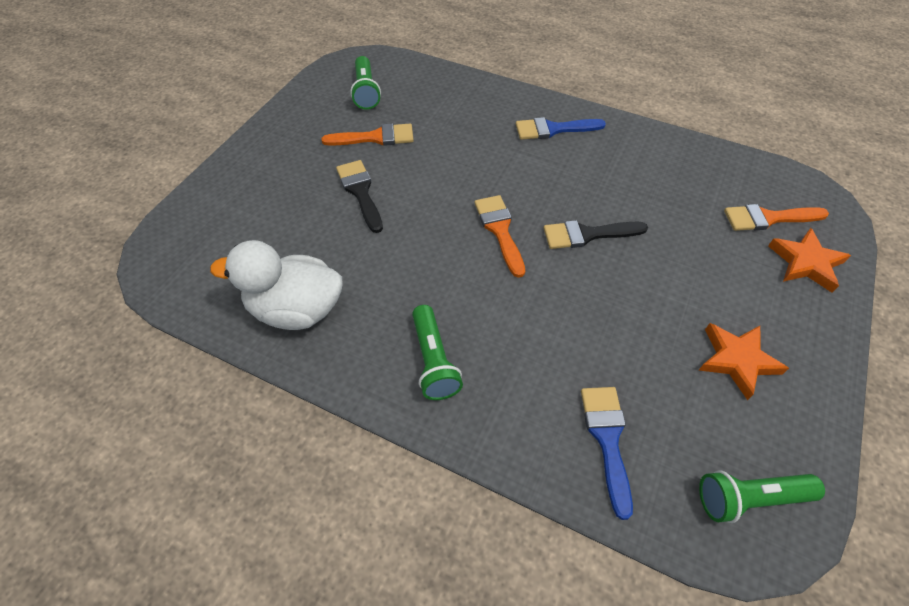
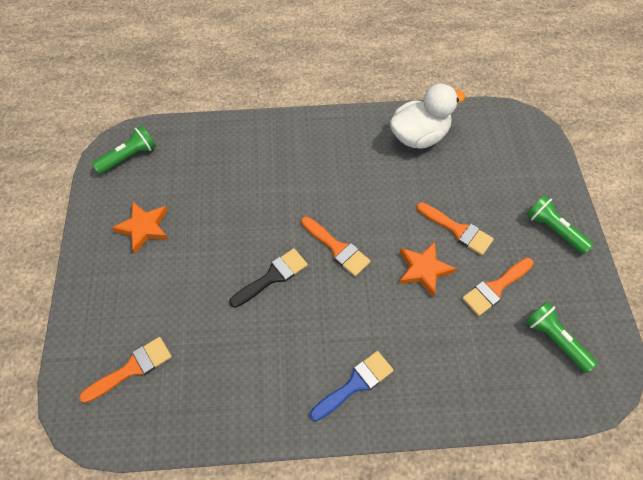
camera: 150 degrees right, 5 degrees up
(360, 192) = (458, 230): black brush -> orange brush
(434, 361) = (321, 146): green flashlight -> green flashlight (553, 230)
(607, 439) = (209, 151): blue brush -> none
(806, 263) = (99, 333): orange star -> orange star (423, 270)

